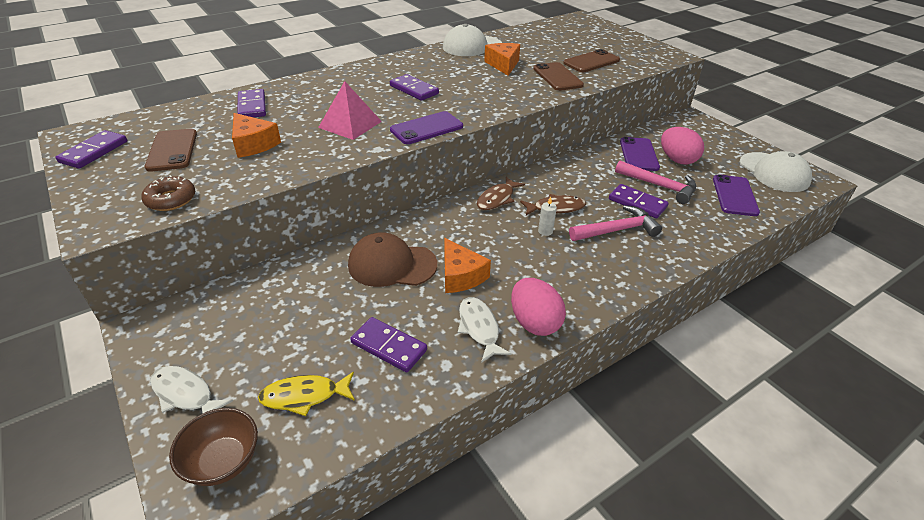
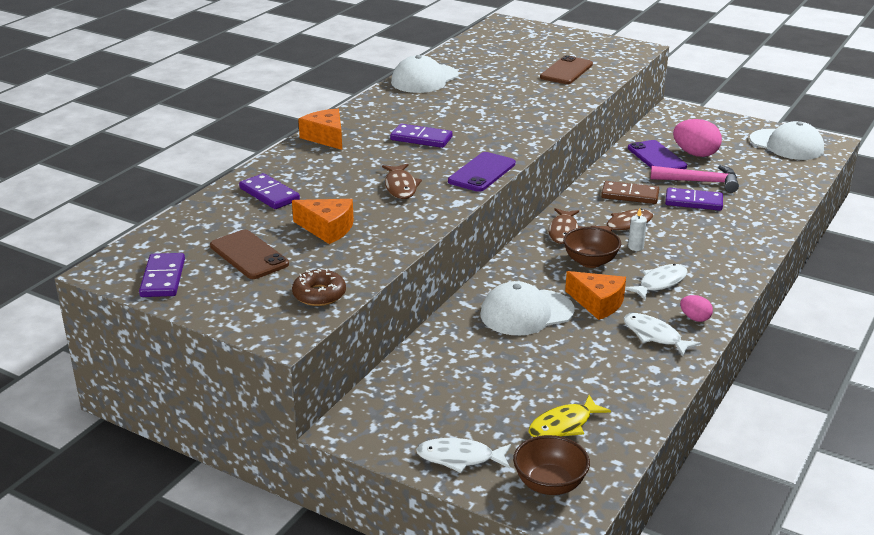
camera: 25 degrees left, 10 degrees down
(350, 124) = (400, 187): pink pyramid -> brown fish
(388, 346) = (594, 371): purple domino -> none
(392, 265) = (526, 313): brown cap -> white cap
(492, 233) = (590, 262): none -> brown bowl
(503, 65) = (482, 93): orange cheese -> orange cheese (326, 137)
(534, 322) = (695, 318): pink egg -> pink egg, size x0.54
(535, 274) = (660, 283): none -> white fish
(557, 77) = (550, 94): brown phone -> none
(584, 182) = (630, 195): none -> brown domino
(617, 230) = (696, 229): pink hammer -> none
(735, 195) = (770, 174): purple phone -> none

